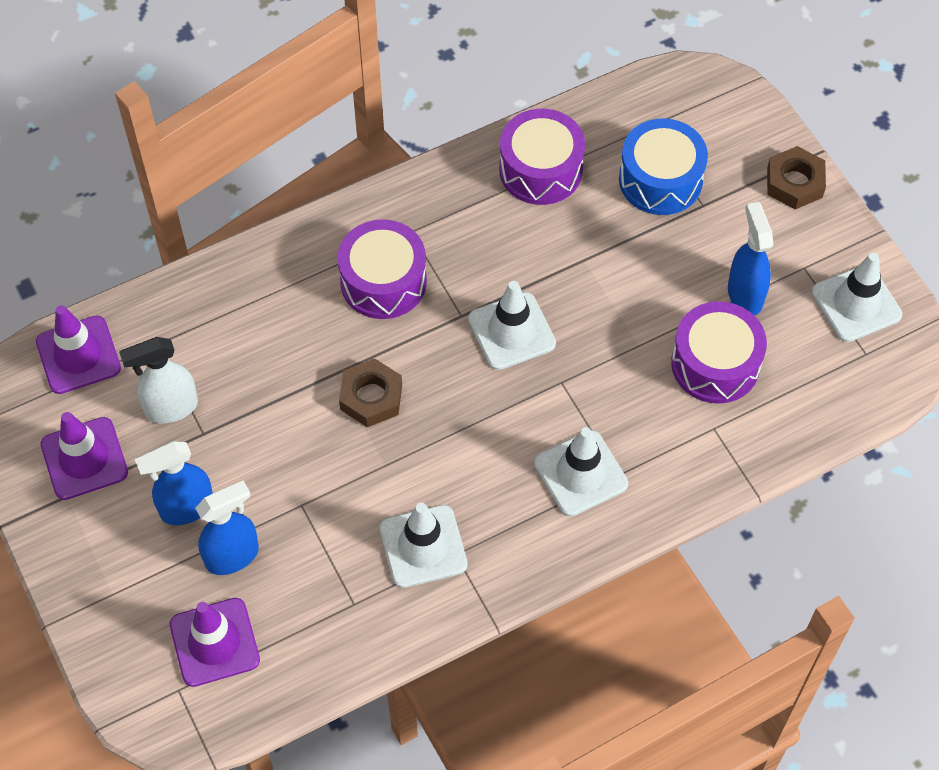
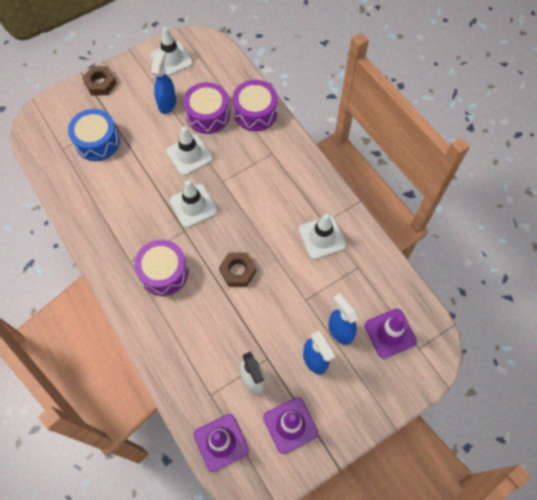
camera: 95 degrees left, 5 degrees up
(540, 170) = (89, 198): purple drum -> purple drum (255, 112)
(580, 473) = (273, 169): white traffic cone -> white traffic cone (189, 155)
(745, 294) = (167, 103): blue spray bottle -> blue spray bottle turned 120 degrees clockwise

